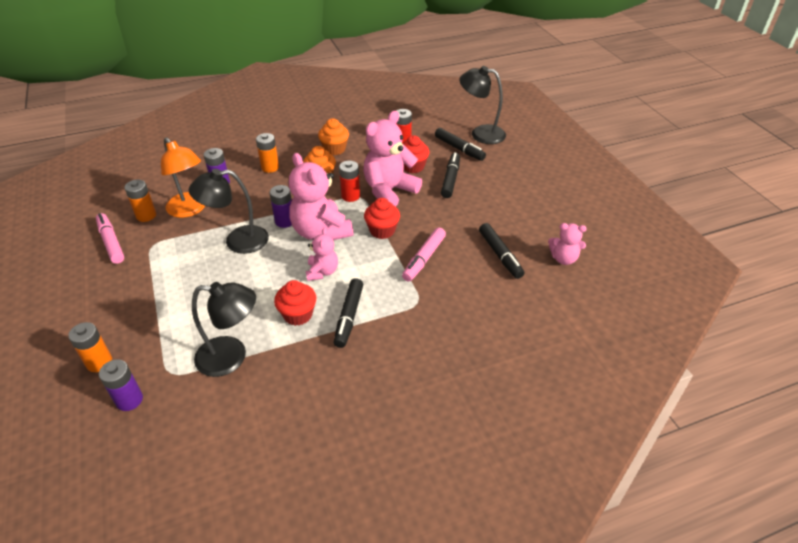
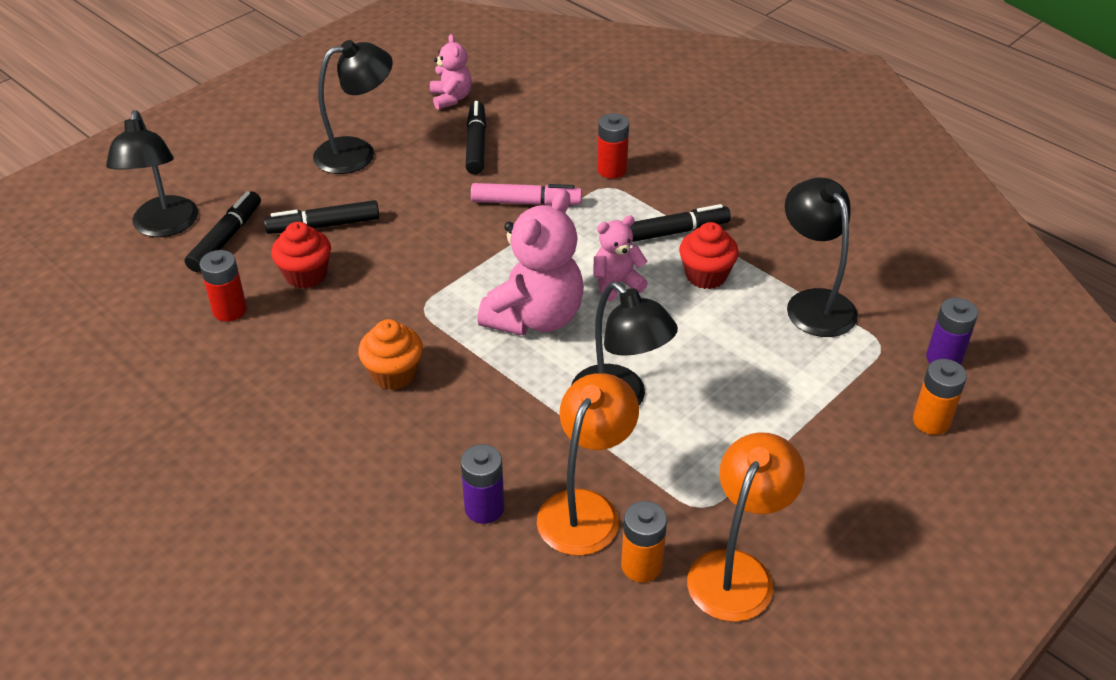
camera: 115 degrees left, 0 degrees up
(111, 242) = (737, 570): pink marker -> orange lamp
(270, 167) = (397, 458): orange battery -> none
(285, 221) = (537, 368): purple battery -> none
(334, 149) = (292, 391): orange cupcake -> none
(350, 196) = (427, 318): red battery -> red battery (612, 170)
(382, 231) = (492, 257): red cupcake -> none
(389, 191) = (390, 280): pink teddy bear -> none
(500, 255) = (476, 144): black marker -> black marker turned 45 degrees counterclockwise
(515, 204) = (357, 153): none -> black lamp

